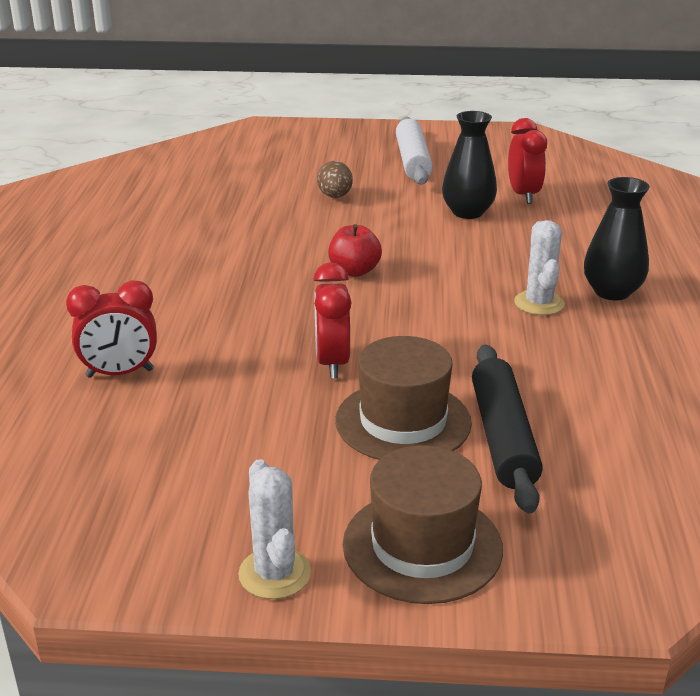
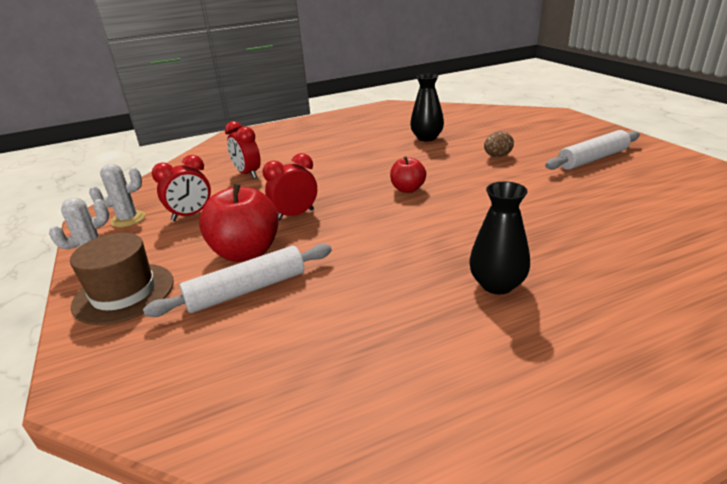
camera: 65 degrees right, 0 degrees up
(403, 421) = (246, 252): brown hat -> red apple
(467, 212) = (544, 197): black vase -> black vase (427, 138)
(503, 437) = (247, 290): black rolling pin -> white rolling pin
(523, 195) = (610, 207): red clock -> red clock (191, 215)
(539, 303) = (438, 258): white cactus -> white cactus (128, 219)

